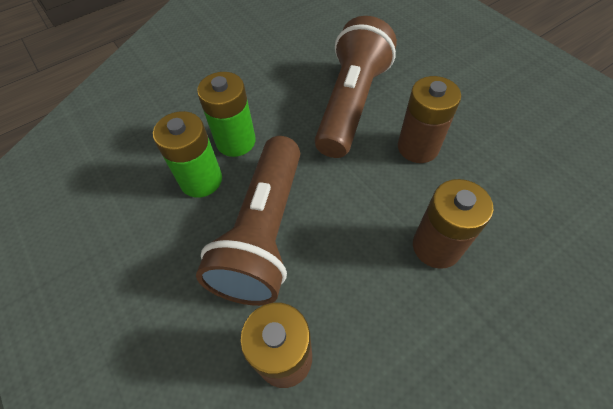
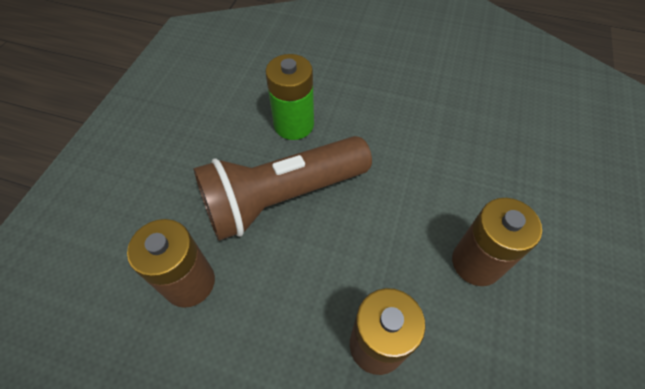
camera: 50 degrees right, 0 degrees up
(236, 141) = (348, 120): green battery -> none
(351, 103) = (471, 175): brown flashlight -> none

